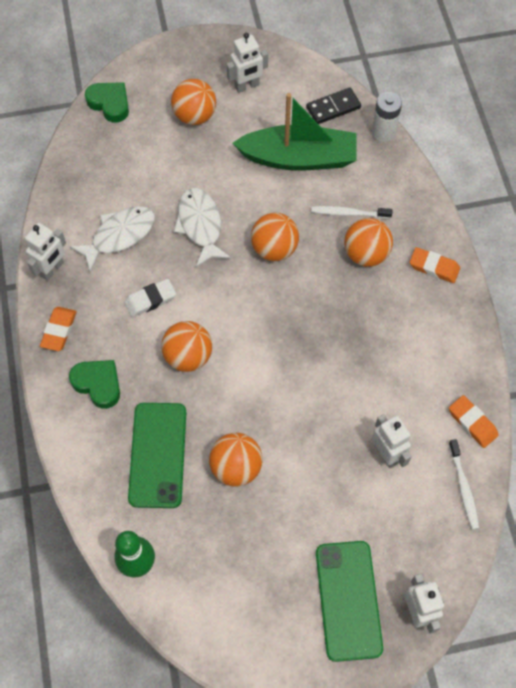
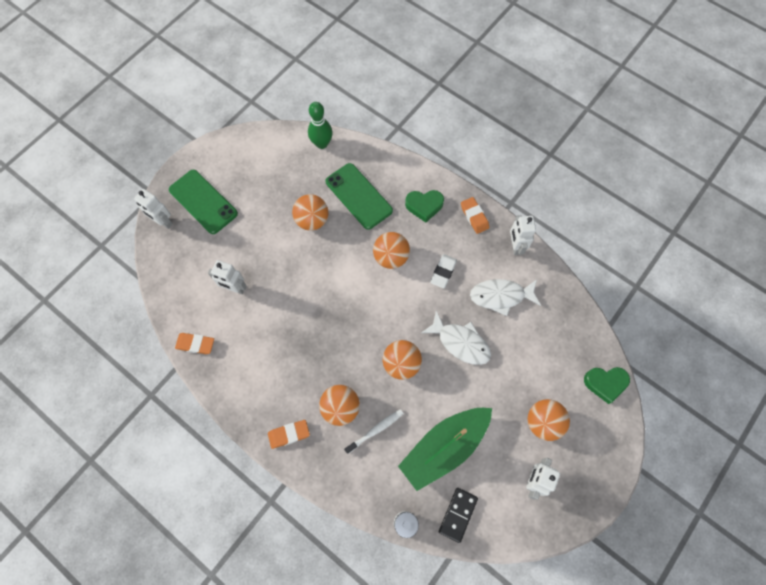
camera: 140 degrees right, 5 degrees up
(119, 236) = (500, 296): white fish -> white fish turned 75 degrees clockwise
(463, 487) = (177, 302): white toothbrush -> none

